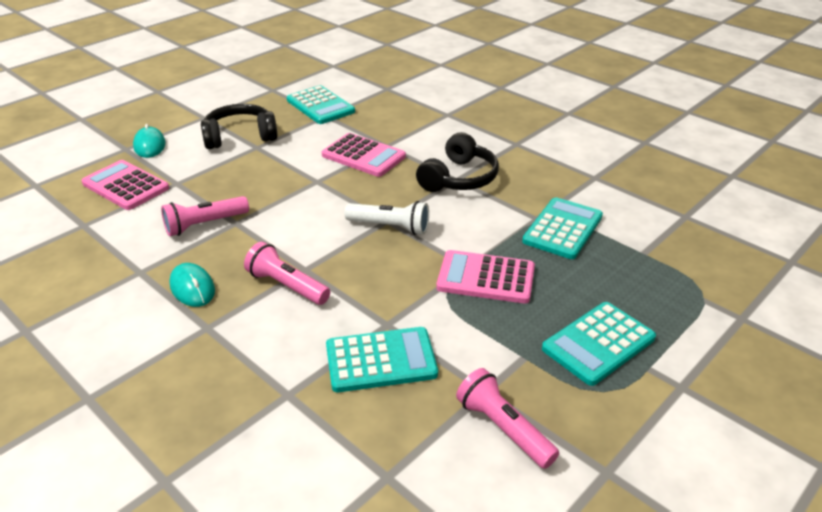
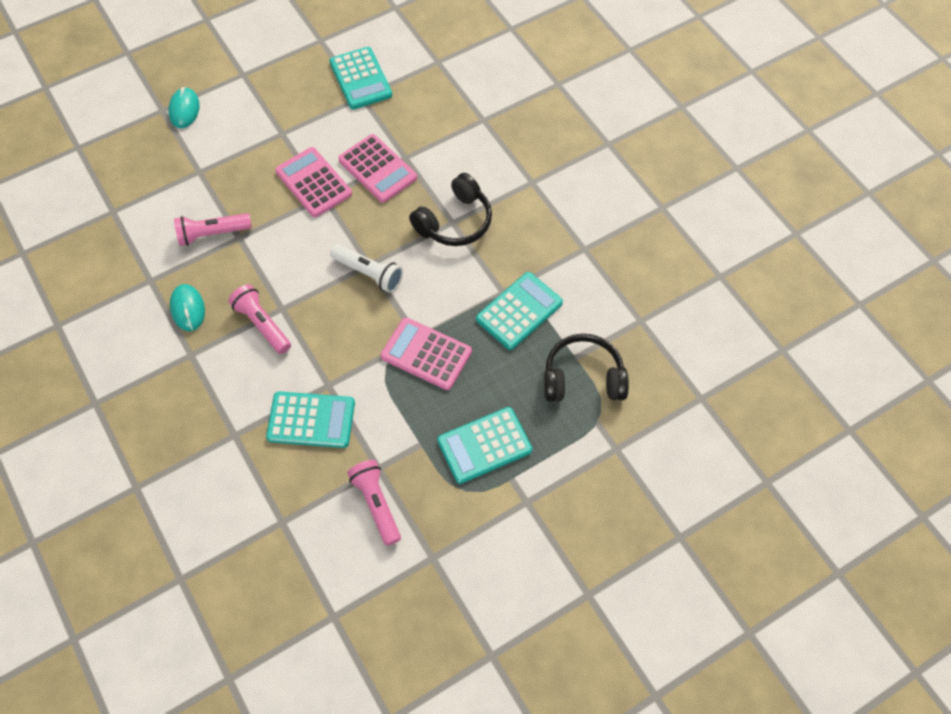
camera: 15 degrees right, 25 degrees up
(125, 186) = (154, 166): pink calculator -> pink calculator (313, 183)
(240, 136) = (270, 113): black headphones -> black headphones (583, 377)

